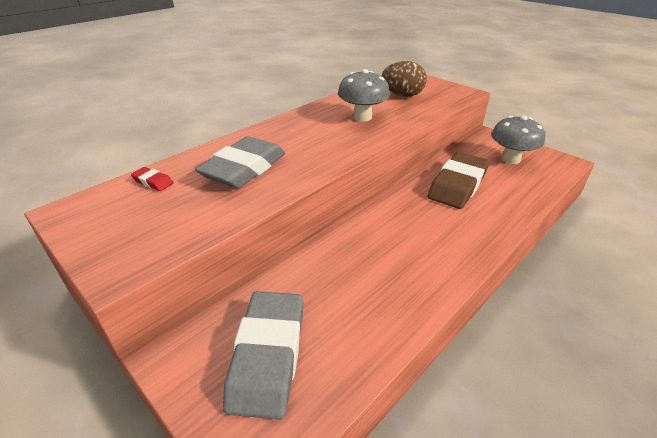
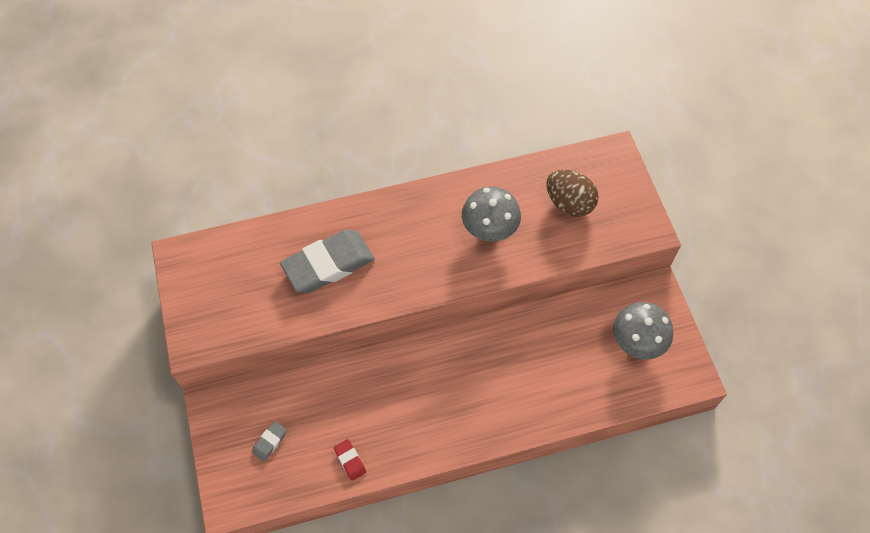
camera: 30 degrees right, 25 degrees up
(153, 182) = (250, 247): red eraser -> red eraser (350, 460)
(268, 356) = (269, 442): grey eraser -> grey eraser, size x0.42
(457, 185) = (542, 351): brown eraser -> none

